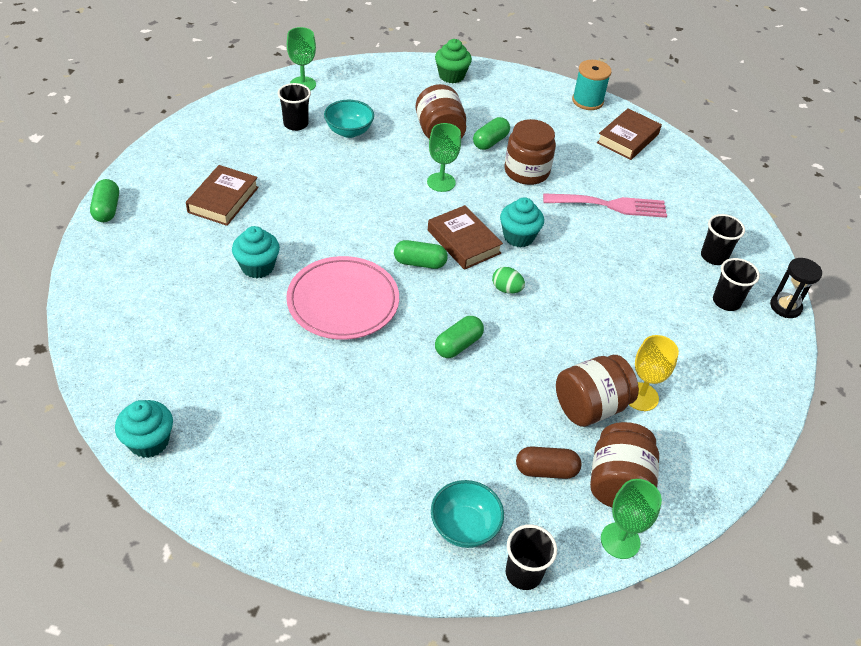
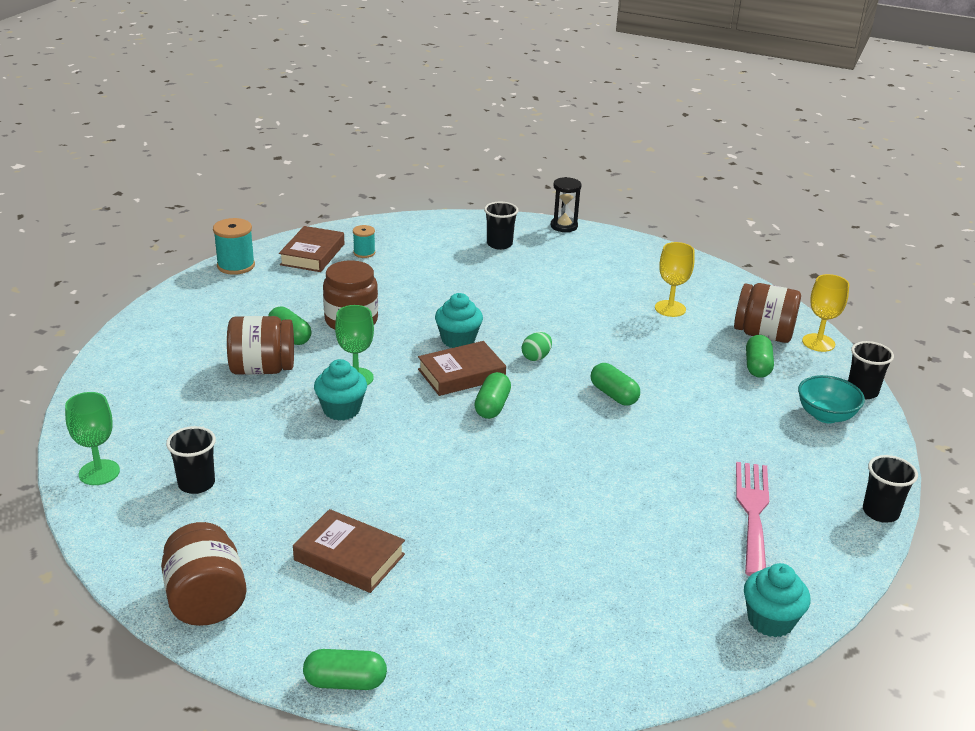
camera: 80 degrees left, 15 degrees down
(257, 267) = (487, 528): turquoise cupcake -> turquoise cupcake (341, 409)
(343, 301) = (550, 464): pink plate -> none
(349, 131) = (231, 438): turquoise bowl -> none
(451, 76) = (141, 347): green cupcake -> none
(546, 470) = (757, 366): brown capsule -> green capsule
(590, 407) = (684, 334): brown jar -> brown jar (206, 600)
(610, 205) = (418, 281): pink fork -> pink fork (752, 512)
(620, 540) = (818, 343): green goblet -> yellow goblet
(627, 138) = (312, 254): brown book -> brown book turned 60 degrees clockwise
(646, 168) = (364, 253): none -> turquoise spool
(726, 301) = (557, 250): black cup -> black cup (880, 512)

